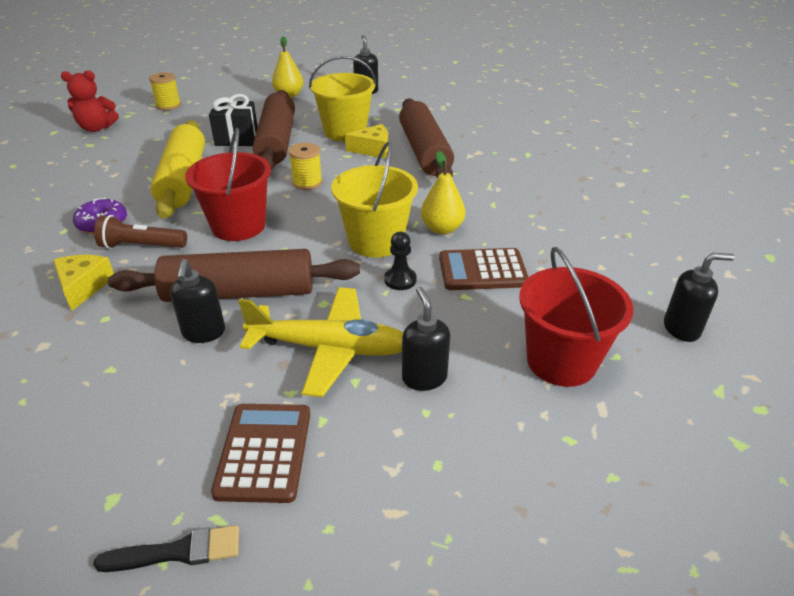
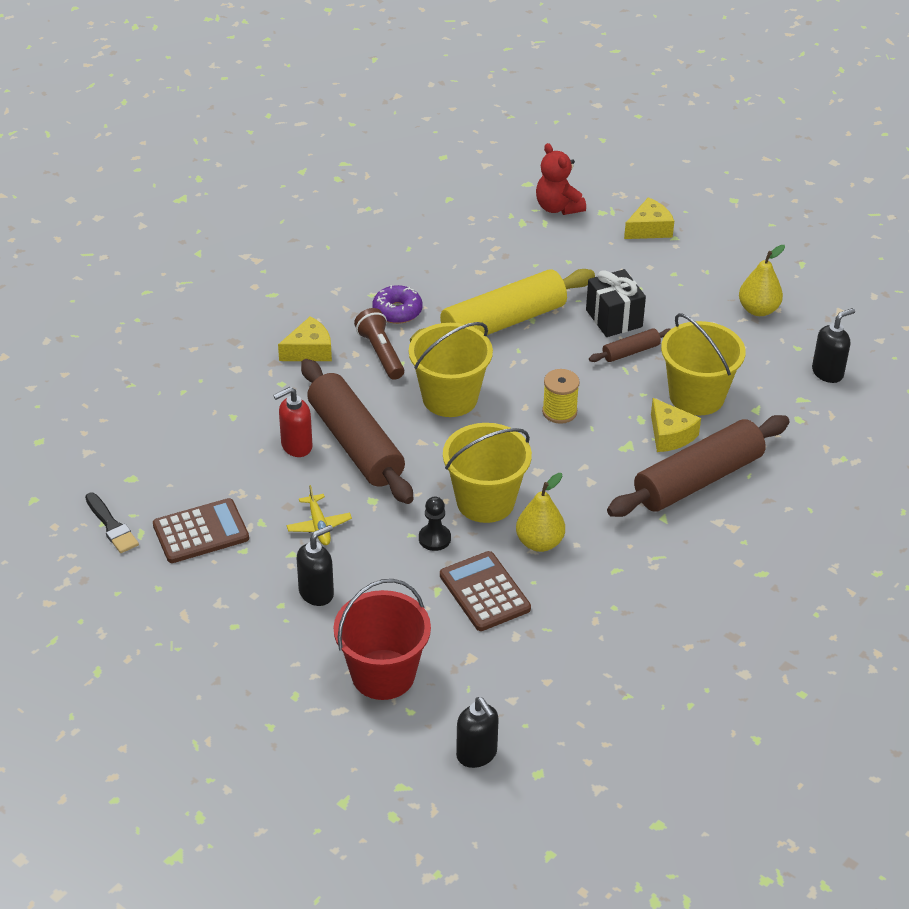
camera: 65 degrees right, 5 degrees up
(168, 106) = (649, 229): yellow spool -> yellow cheese
(204, 333) = (296, 446): black soap dispenser -> red soap dispenser
(238, 226) = (450, 398): red bucket -> yellow bucket
(277, 141) = (631, 352): brown rolling pin -> brown rolling pin, size x0.45
(329, 348) = (319, 525): yellow plane -> yellow plane, size x0.48

